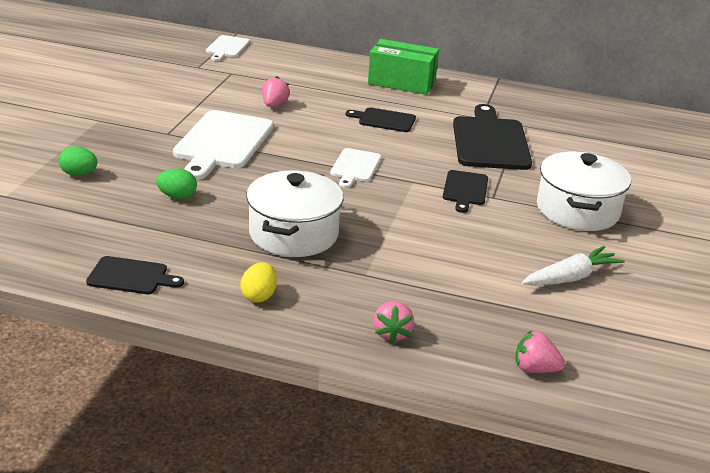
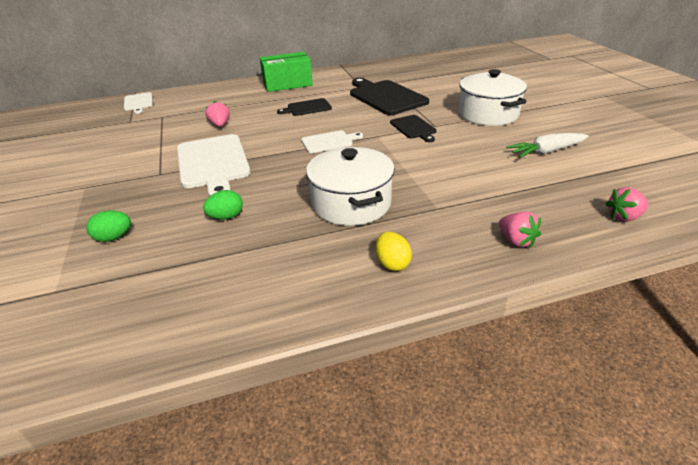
camera: 30 degrees left, 5 degrees up
(131, 276) = (268, 305): black cutting board -> none
(355, 167) = (329, 142): white cutting board -> white cutting board turned 90 degrees counterclockwise
(571, 277) = (546, 152): white carrot -> white carrot turned 135 degrees counterclockwise

